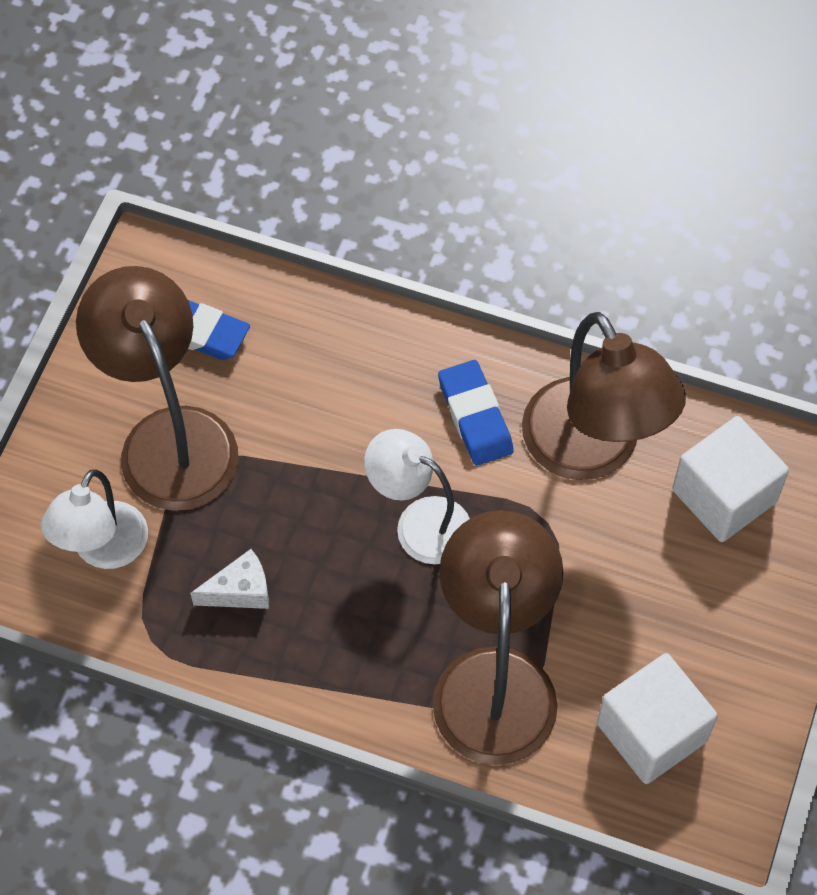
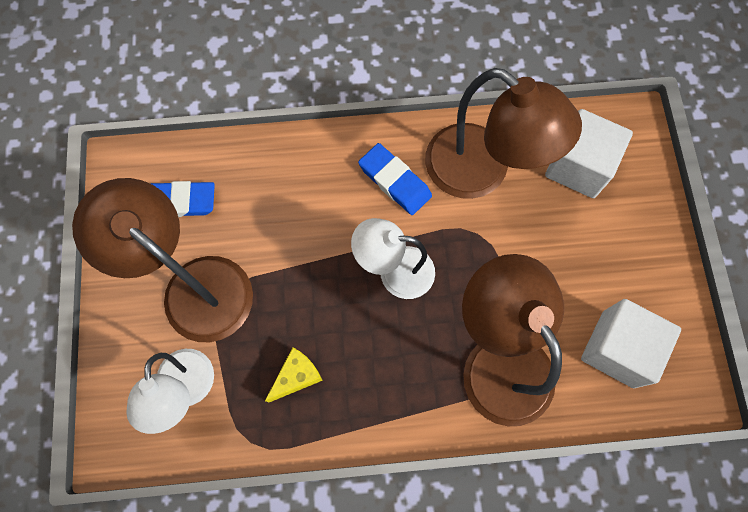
camera: 25 degrees left, 10 degrees up
(240, 591) = (297, 376): white cheese -> yellow cheese

